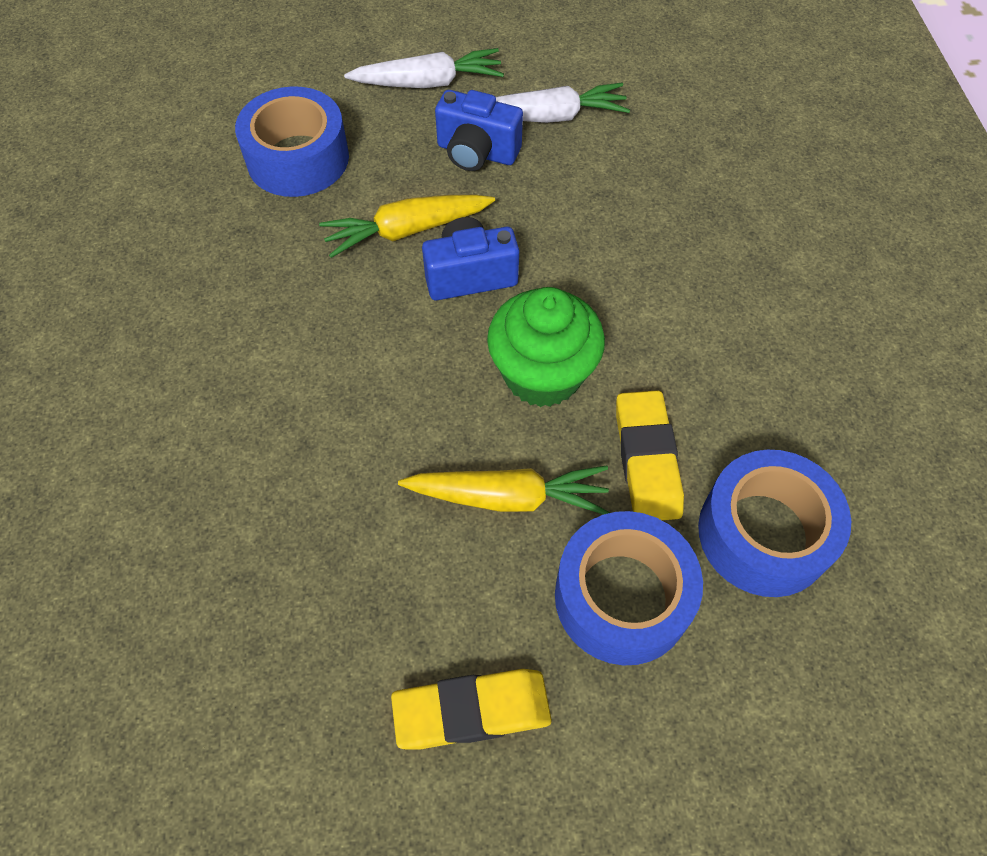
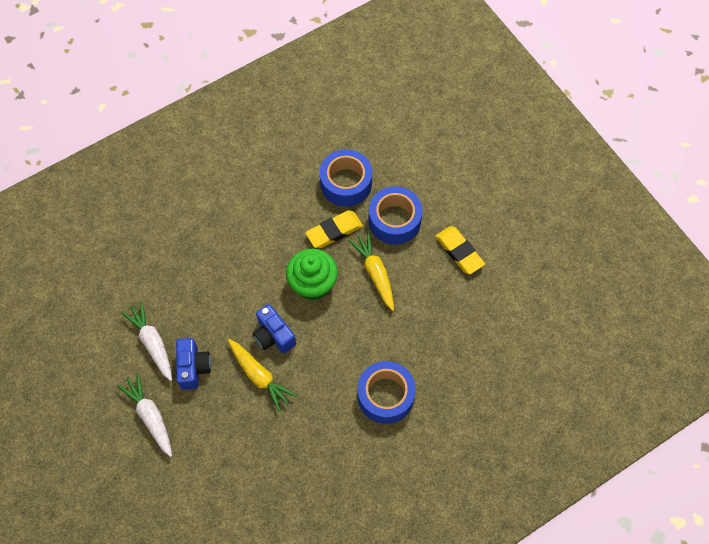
camera: 115 degrees left, 5 degrees up
(298, 158) = (235, 455): blue tape -> blue tape (385, 396)

